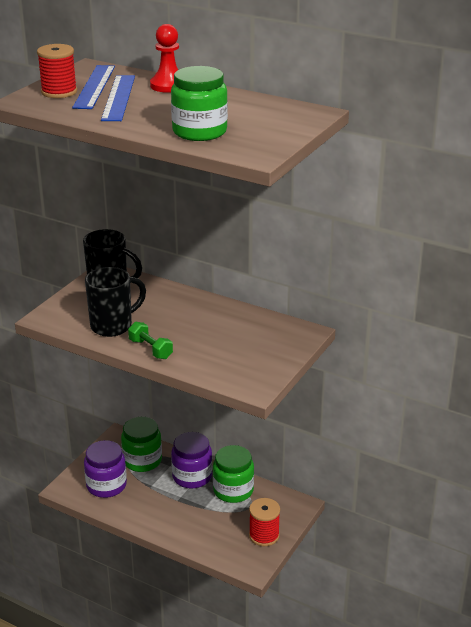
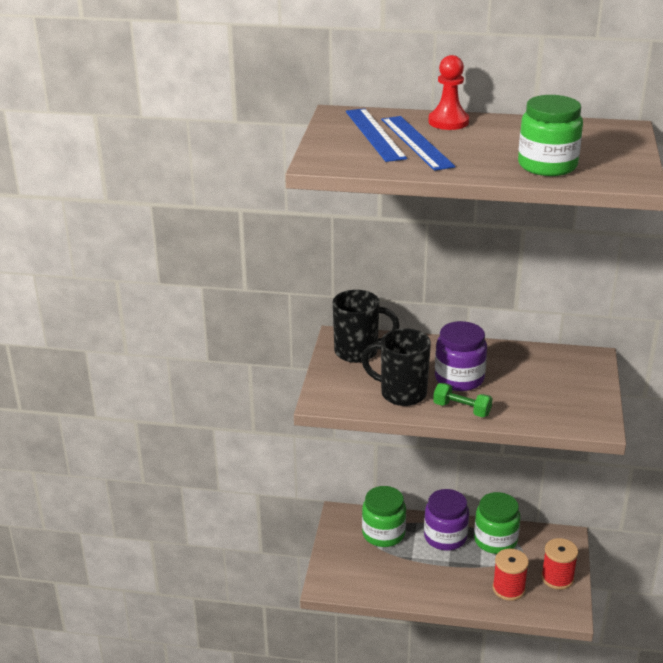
camera: 20 degrees left, 0 degrees up
(59, 92) = (346, 146): red spool -> red spool (508, 589)
(106, 485) = (366, 570): purple jar -> purple jar (459, 378)
(113, 326) = (401, 393): black mug -> black mug turned 105 degrees counterclockwise

